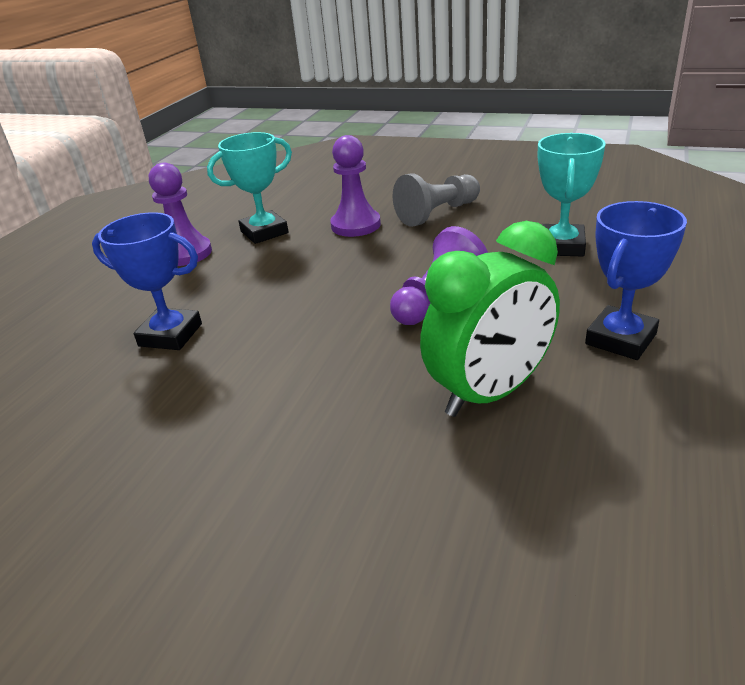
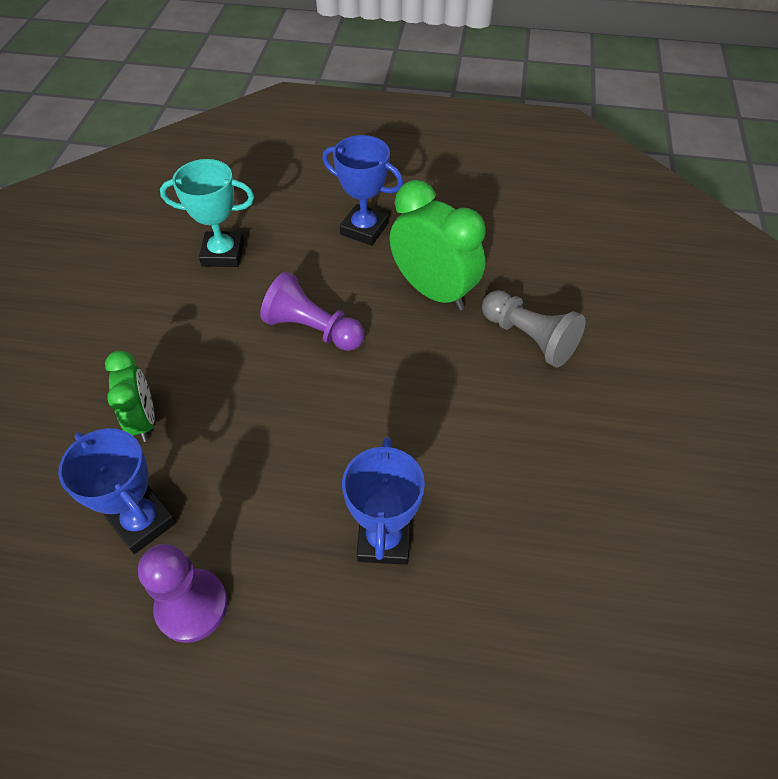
camera: 105 degrees left, 20 degrees up
(264, 232) = (143, 521): turquoise trophy -> blue trophy
(356, 225) = (144, 420): purple pawn -> green clock
(437, 213) = (130, 346): grey pawn -> grey pawn (529, 338)

